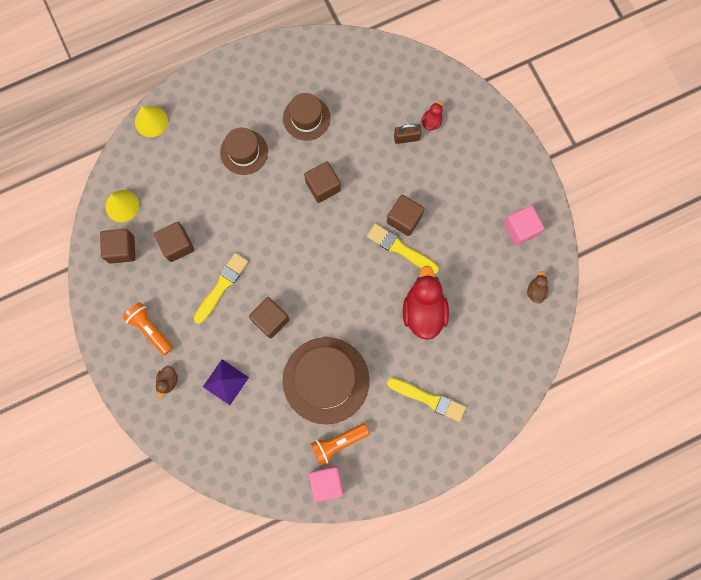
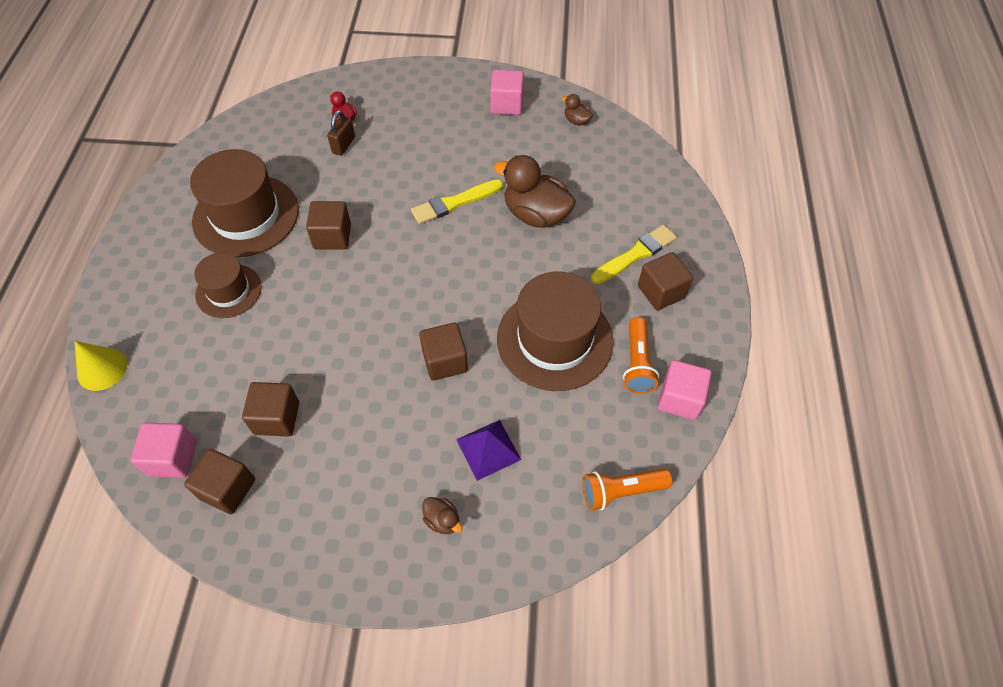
camera: 60 degrees left, 20 degrees down
(122, 205) = (173, 458): yellow cone -> pink cube
(150, 329) = (358, 507): orange flashlight -> orange flashlight (621, 491)
(221, 286) = (366, 393): yellow brush -> none
(306, 118) = (246, 215): brown hat -> brown hat, size x1.72
(404, 219) = (425, 185): brown cube -> brown cube (661, 292)
(423, 311) = (535, 214): red duck -> brown duck

